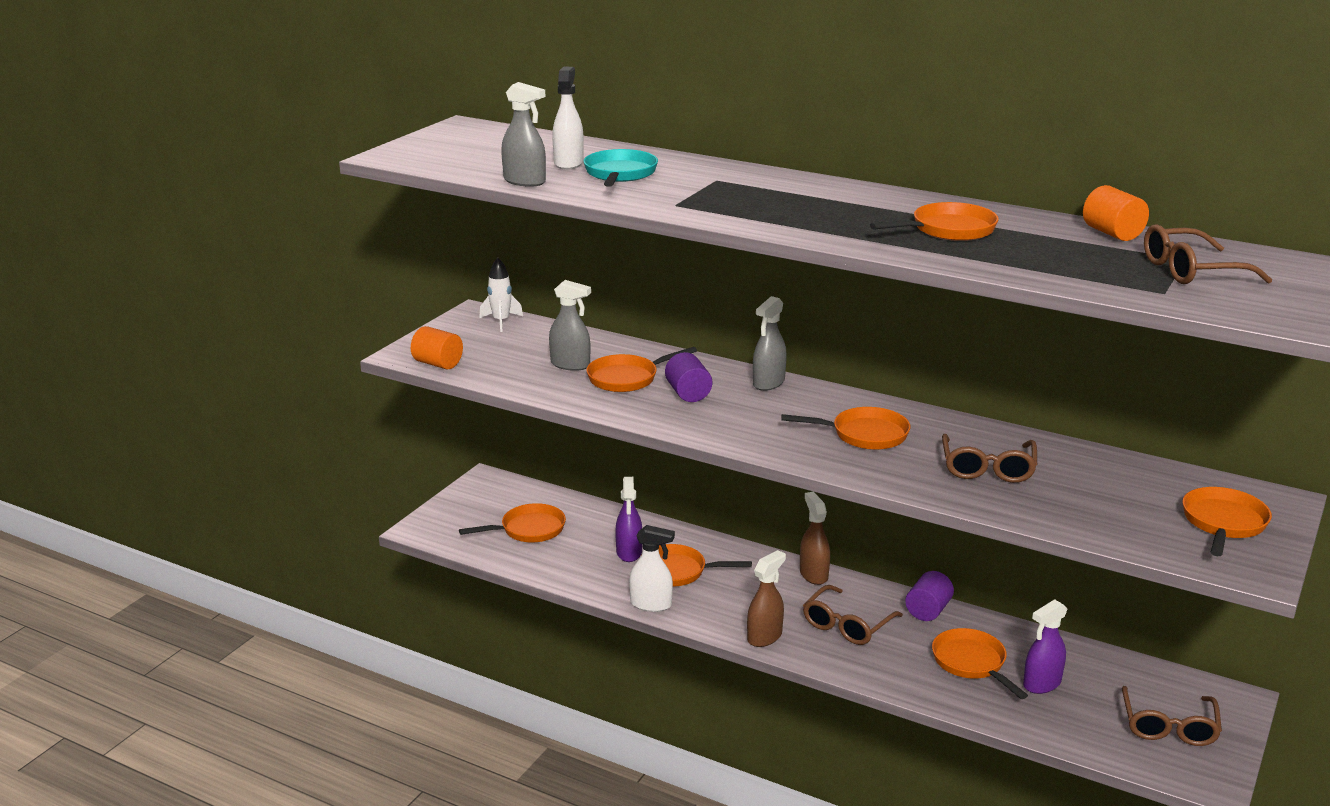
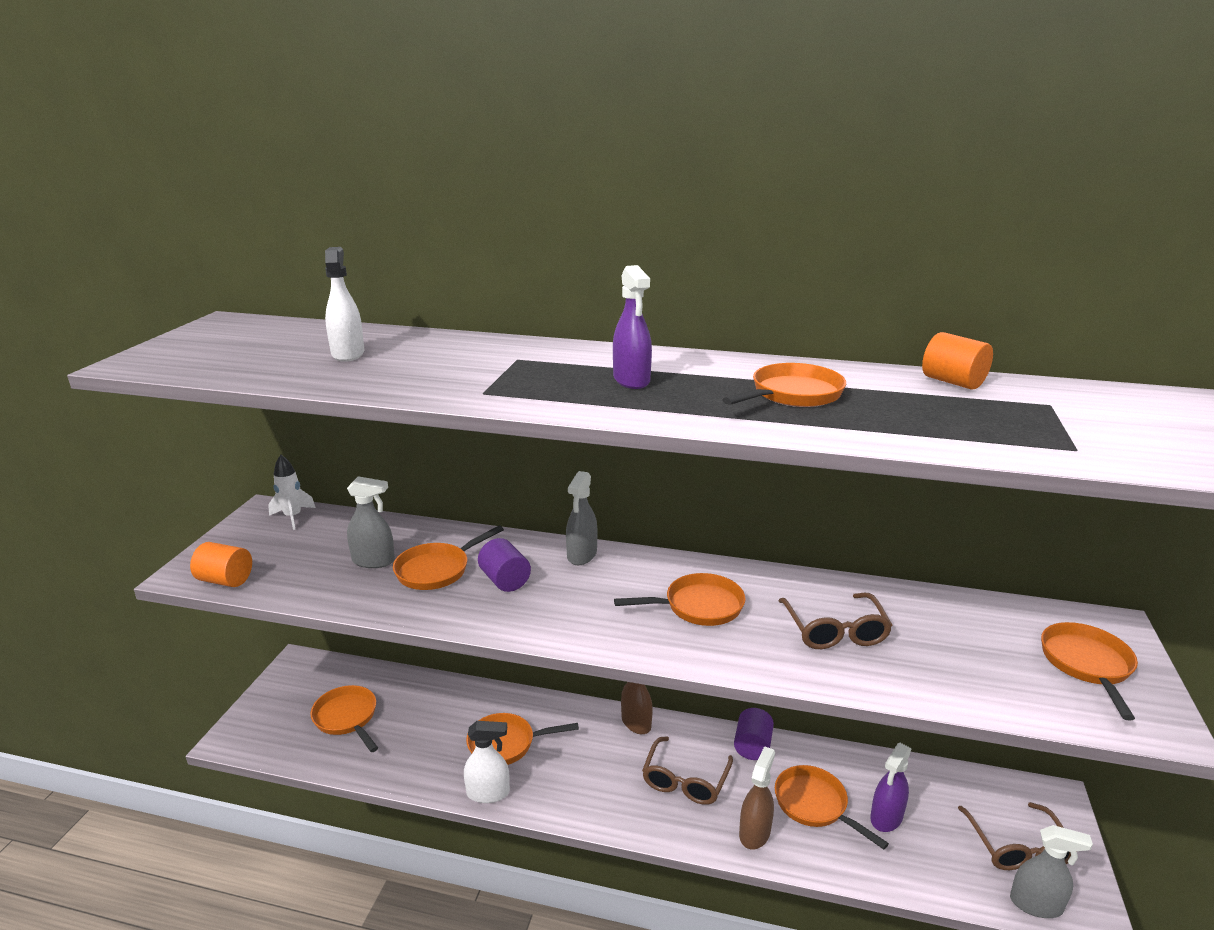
camera: 15 degrees left, 0 degrees up
(525, 181) = (299, 380): grey spray bottle -> grey spray bottle (1036, 904)
(528, 530) = (347, 718): orange pan -> orange pan turned 90 degrees counterclockwise
(620, 174) = (408, 362): turquoise pan -> none
(629, 552) = (453, 728): purple spray bottle -> purple spray bottle (631, 380)
(764, 637) = (611, 813): brown spray bottle -> brown spray bottle (754, 832)
(1191, 271) = (1071, 418): brown glasses -> none

